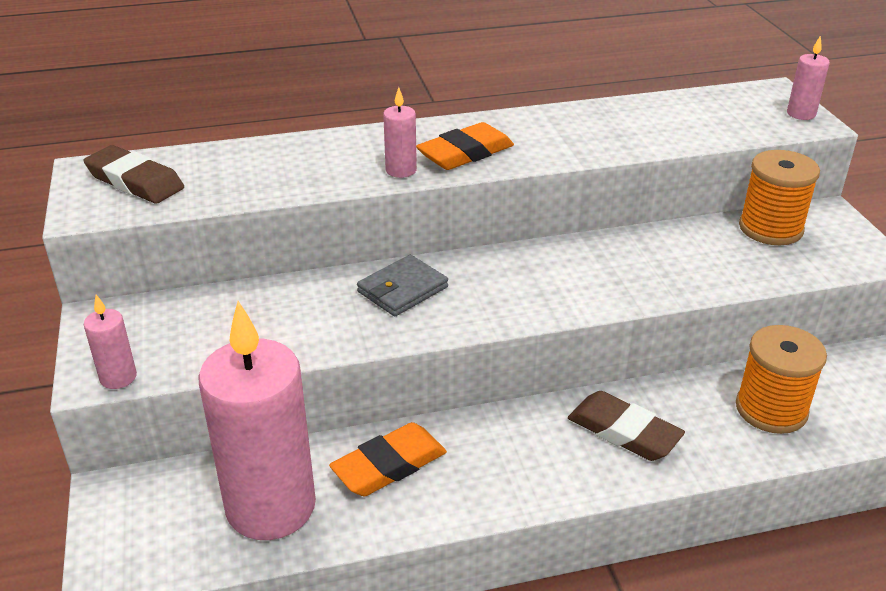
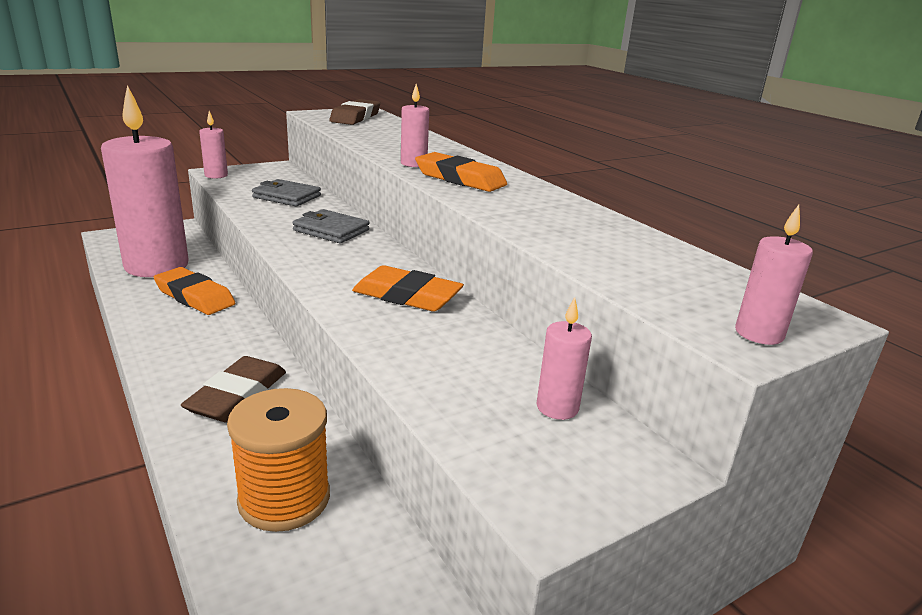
camera: 70 degrees right, 10 degrees down
(259, 314) = (287, 196): none -> grey wallet
(588, 263) = (407, 296): none -> orange eraser
(770, 228) = (557, 407): orange spool -> pink candle

